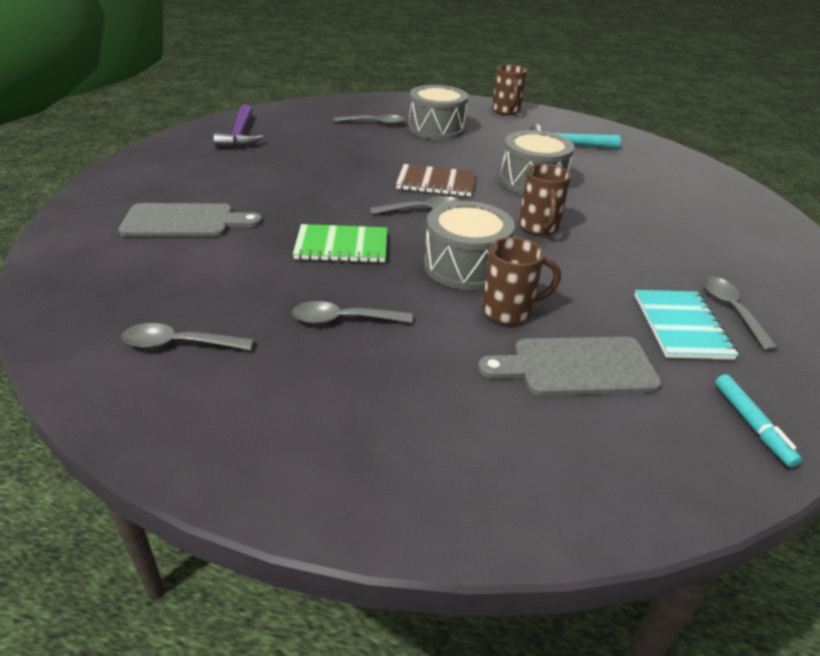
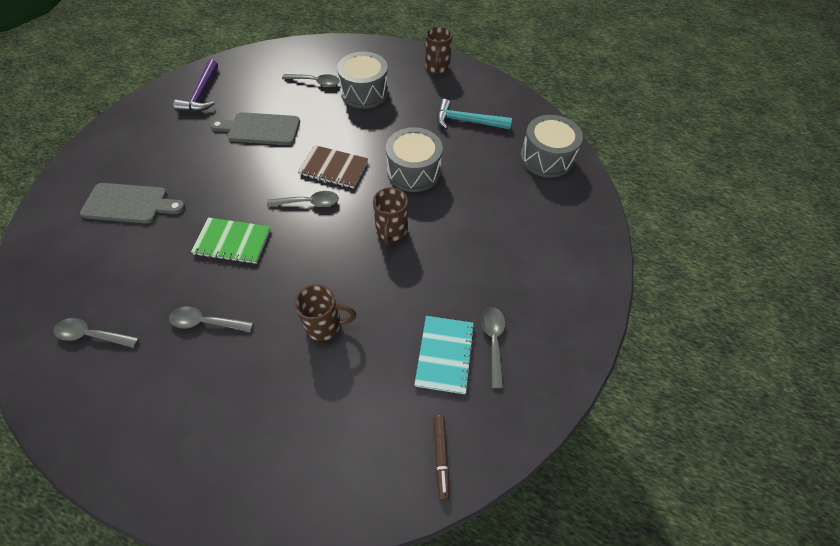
camera: 10 degrees right, 20 degrees up
(465, 266) = (314, 272): grey drum -> grey drum (546, 158)
(576, 367) = (347, 388): grey cutting board -> grey cutting board (260, 129)
(751, 424) = (441, 457): turquoise marker -> brown marker

